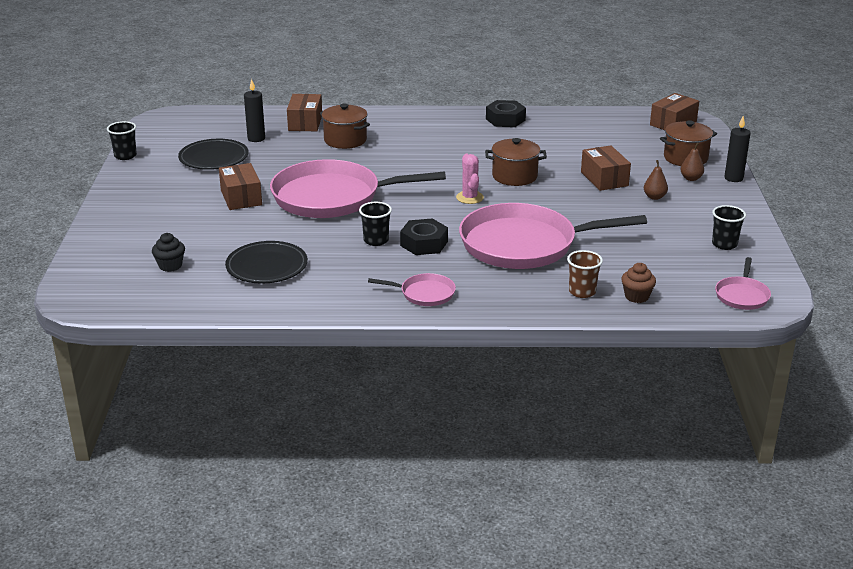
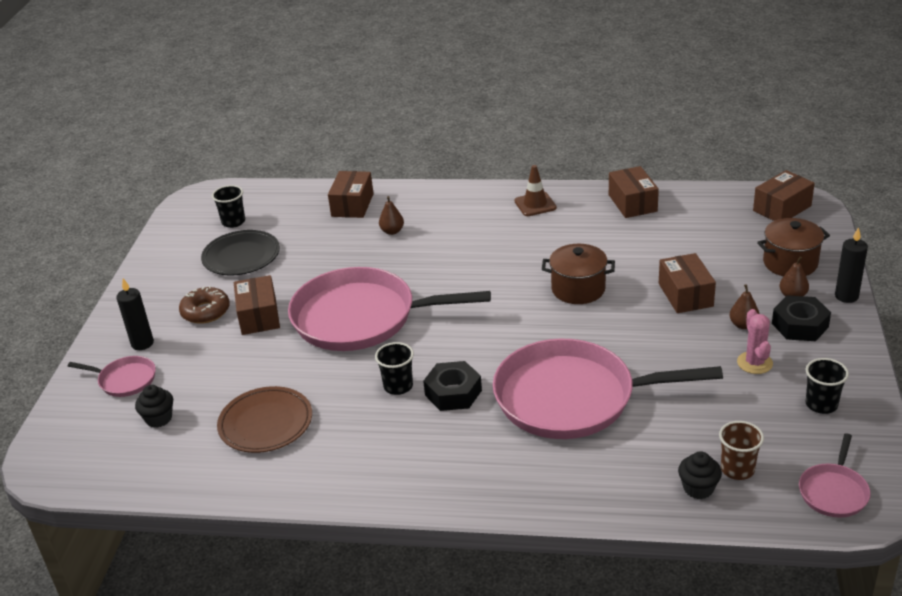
camera: 10 degrees right, 5 degrees up
(125, 156) = (147, 252): black cup -> black cup (233, 222)
(192, 195) = (205, 311): none -> brown donut
(256, 138) = (294, 228): black candle -> black candle (142, 343)
(267, 266) = (266, 423): black plate -> brown plate
(345, 140) = (392, 231): brown pot -> brown pear
(424, 294) = (439, 473): pink pan -> pink pan (125, 380)
(466, 122) = (535, 204): none -> brown traffic cone
(469, 197) = (519, 321): pink cactus -> pink cactus (754, 363)
(505, 119) = (581, 201): black nut -> black nut (800, 325)
(549, 120) = (632, 203): none -> brown box
(582, 292) = (631, 477): brown cup -> brown cup (737, 469)
(636, 296) = (698, 488): brown cupcake -> black cupcake

